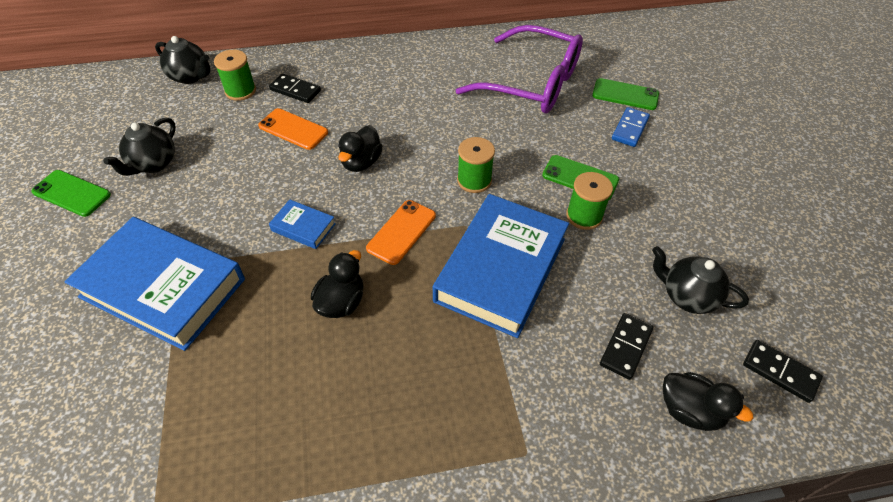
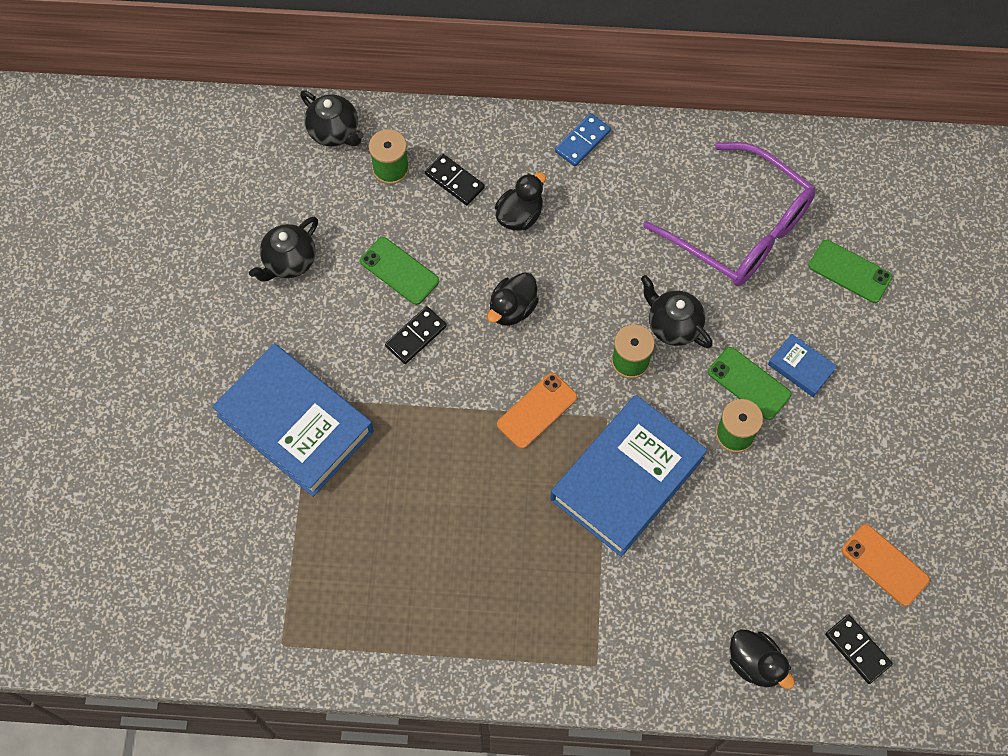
camera: 15 degrees right, 15 degrees up
(72, 193) = (205, 284): green phone -> green phone (399, 271)
(293, 129) = (444, 243): orange phone -> orange phone (885, 565)
(303, 227) = (438, 382): blue book -> blue book (801, 367)
(341, 302) = (462, 479): black duck -> black duck (519, 215)
(626, 347) = (721, 590): black domino -> black domino (416, 336)
(630, 129) = (834, 326): blue domino -> blue domino (582, 141)
(687, 296) = (804, 552): black teapot -> black teapot (673, 325)

